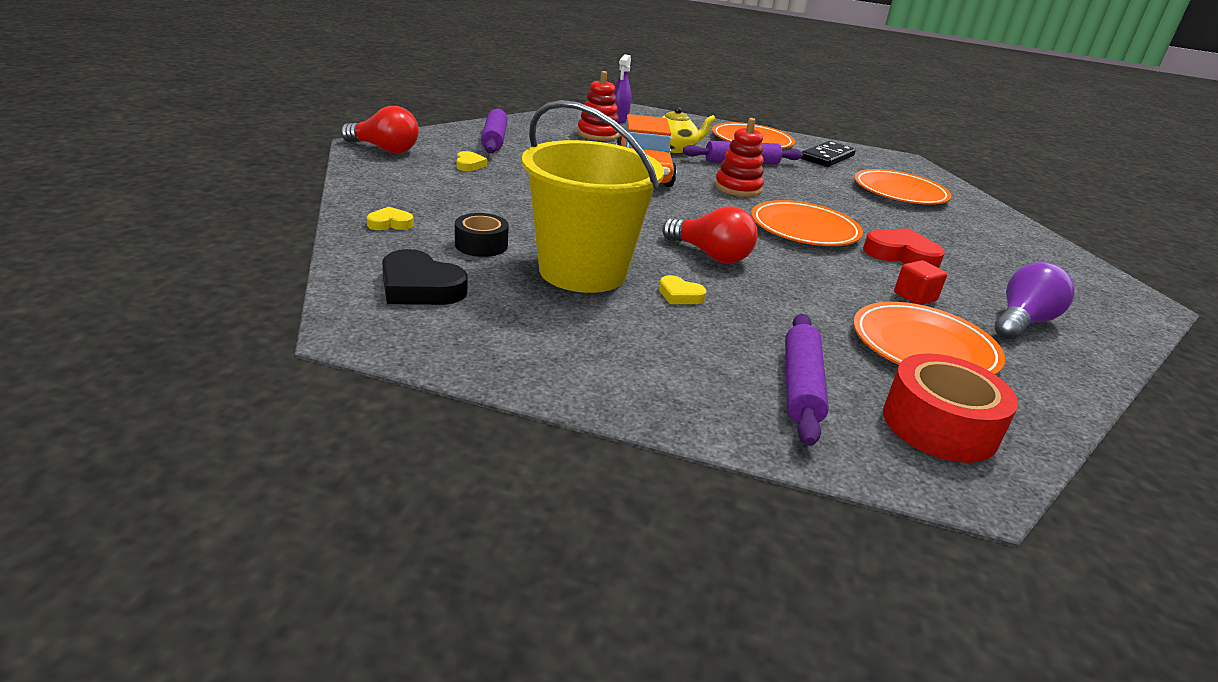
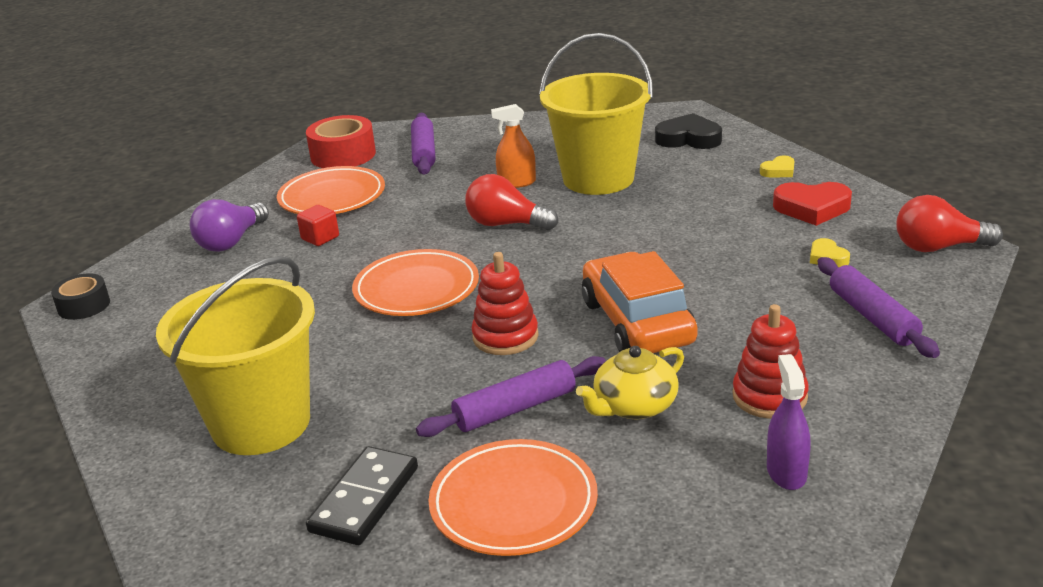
camera: 170 degrees right, 0 degrees up
(481, 245) = (691, 176): black tape -> black tape (84, 305)
(680, 295) = (517, 183): yellow heart -> orange spray bottle
(900, 192) = (261, 423): orange plate -> yellow bucket
(901, 255) = (313, 286): red heart -> red heart (812, 208)

